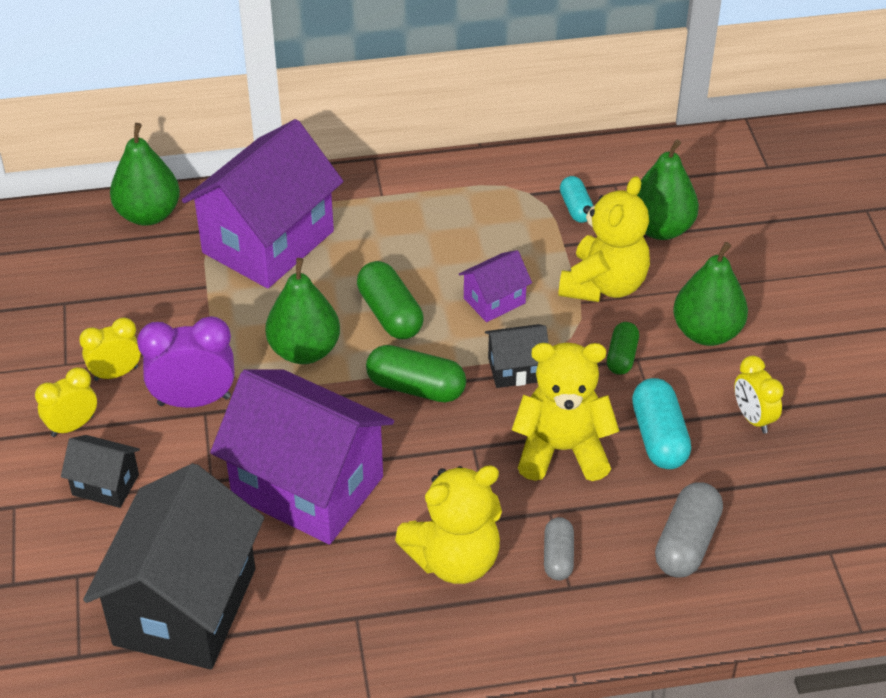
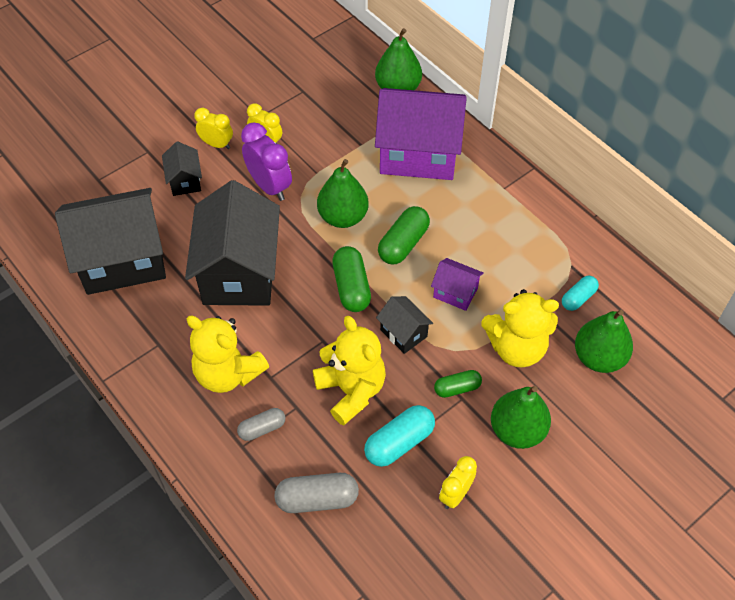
camera: 60 degrees right, 10 degrees up
(307, 486) = (239, 272): purple house -> black house

